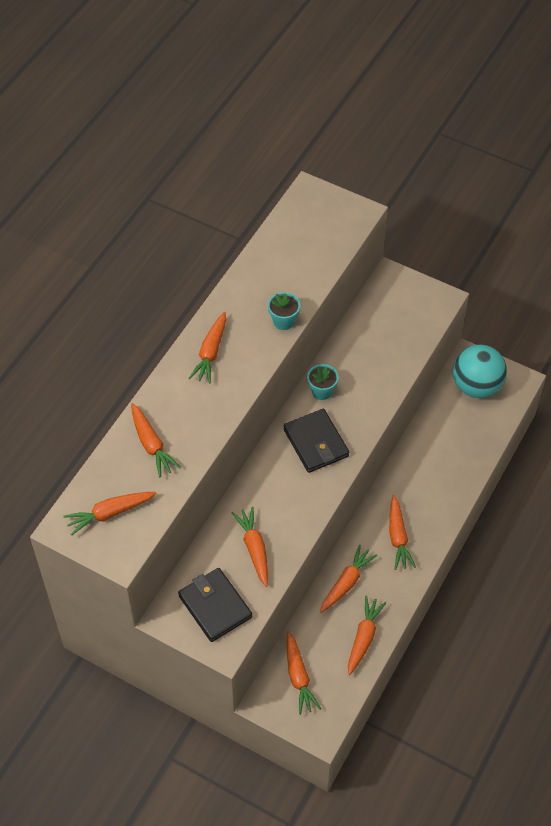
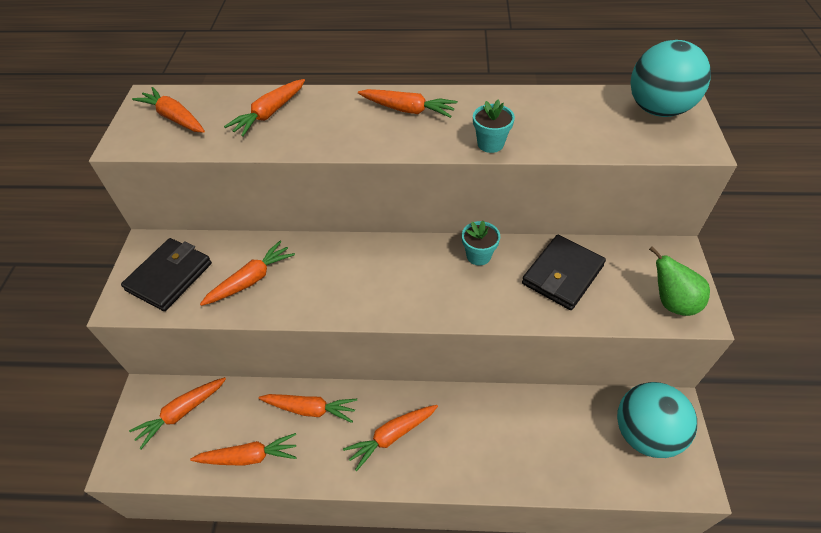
camera: 65 degrees right, 5 degrees down
(211, 352) = (407, 110): orange carrot -> orange carrot turned 150 degrees counterclockwise
(312, 210) = (658, 109): none -> turquoise ball
(316, 443) = (410, 277): black wallet -> black wallet (562, 275)
(426, 306) = (671, 302): none -> green pear

